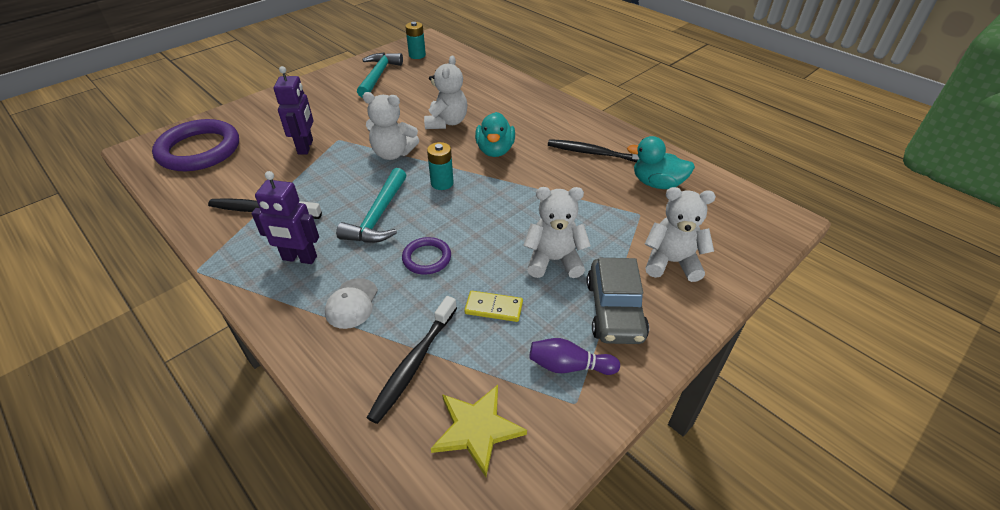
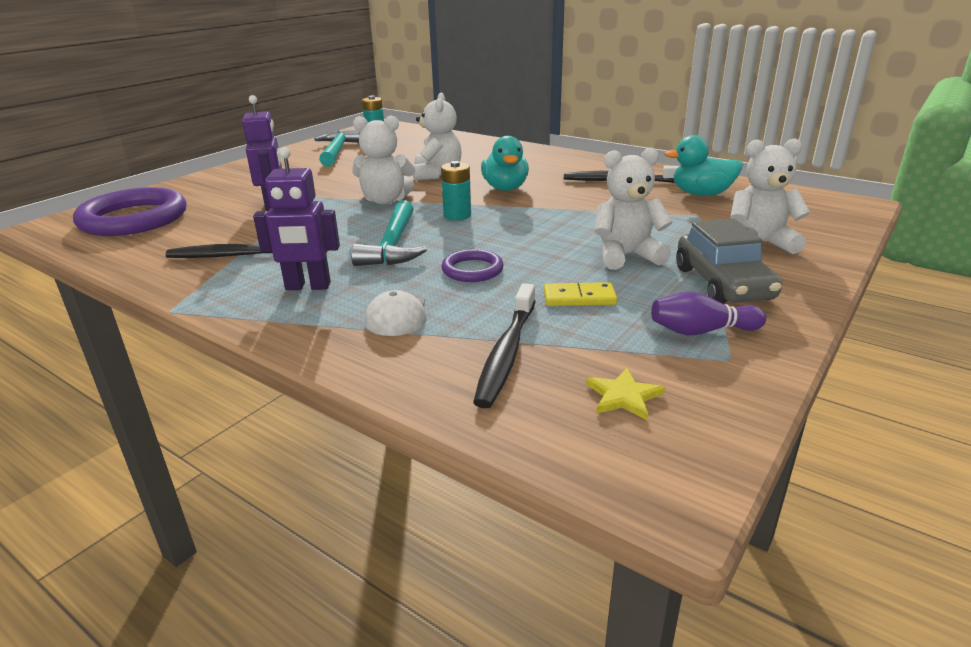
camera: 10 degrees left, 15 degrees down
(477, 429) = (623, 396): yellow star -> yellow star, size x0.61

